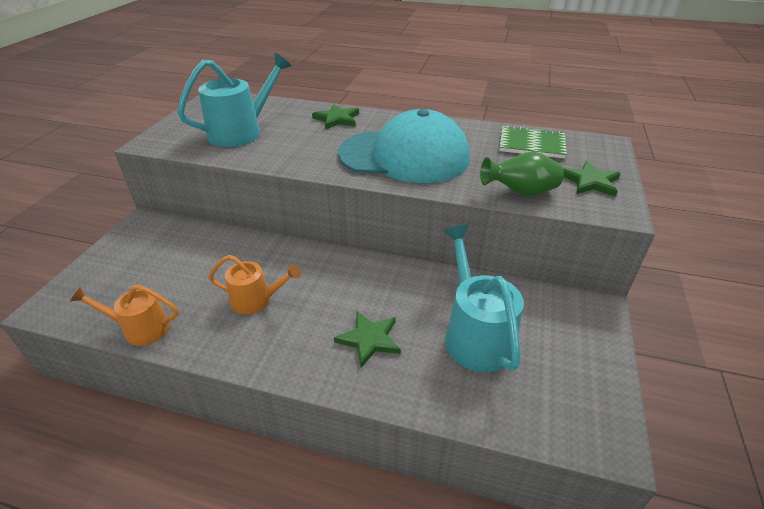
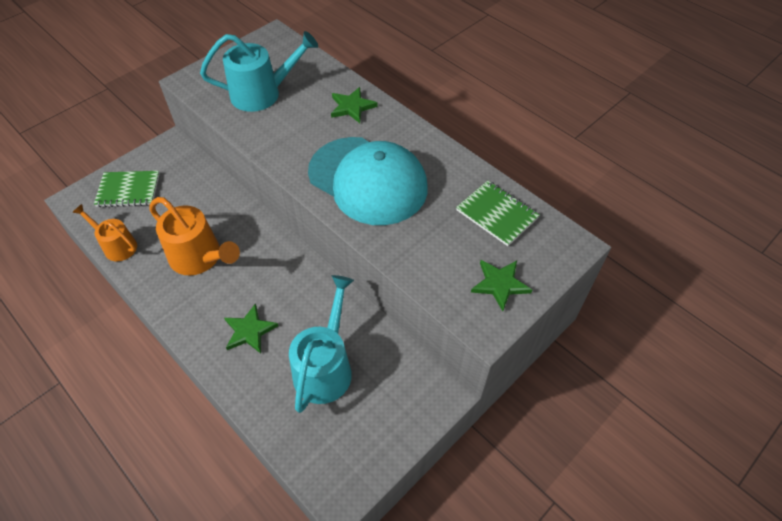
camera: 30 degrees right, 15 degrees up
(118, 275) = (128, 190): none -> green notebook
(257, 300) = (200, 258): orange watering can -> orange watering can, size x1.61
(520, 192) = (424, 268): green vase -> none

